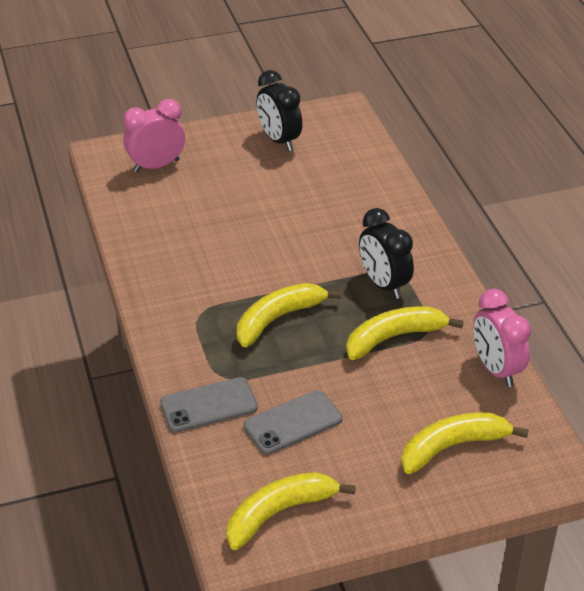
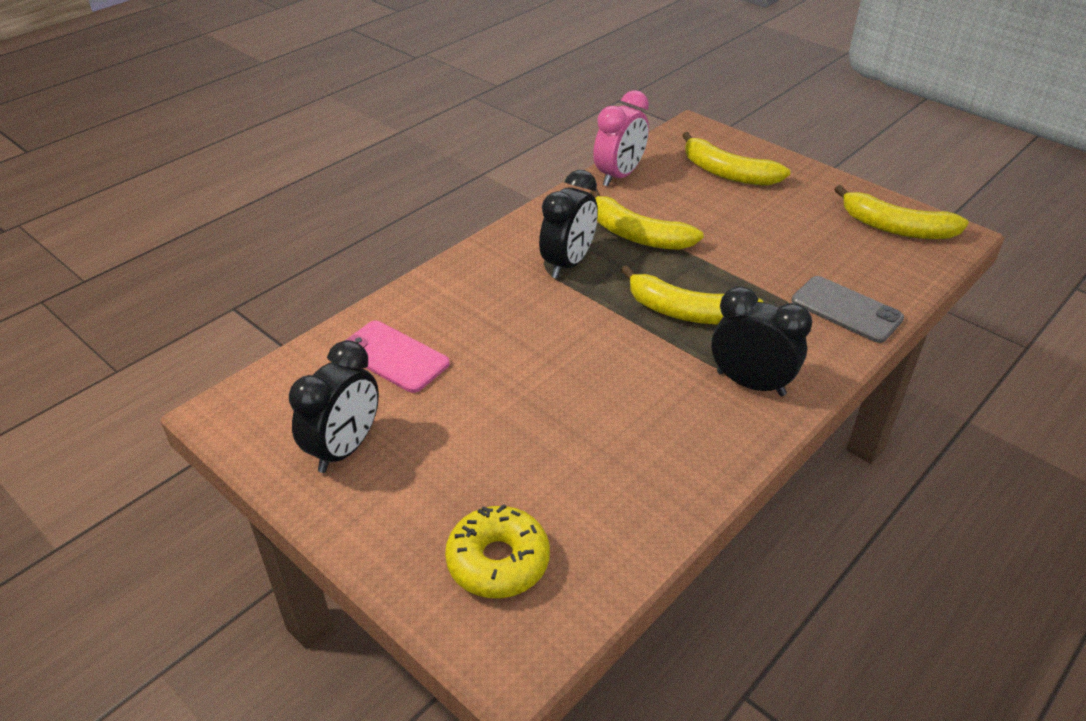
camera: 120 degrees left, 0 degrees up
(156, 166) = (498, 561): pink clock -> yellow donut
(185, 312) = (750, 383): none -> black clock
(293, 423) = (802, 254): grey phone -> none
(343, 176) = (393, 357): none -> pink phone

